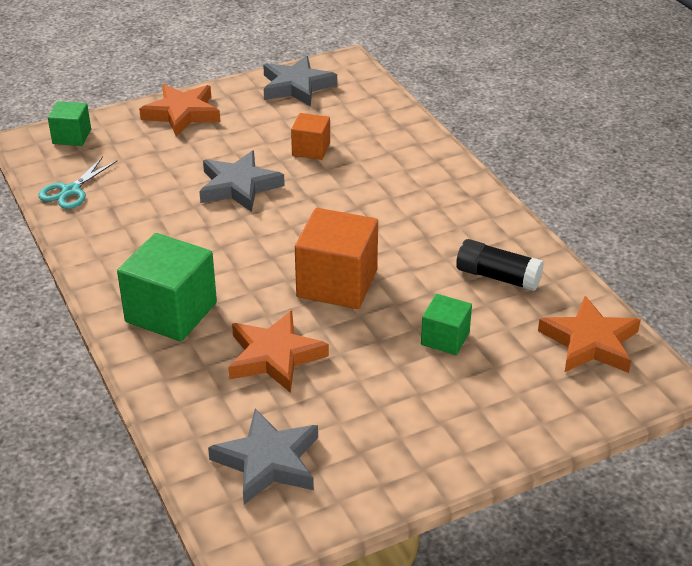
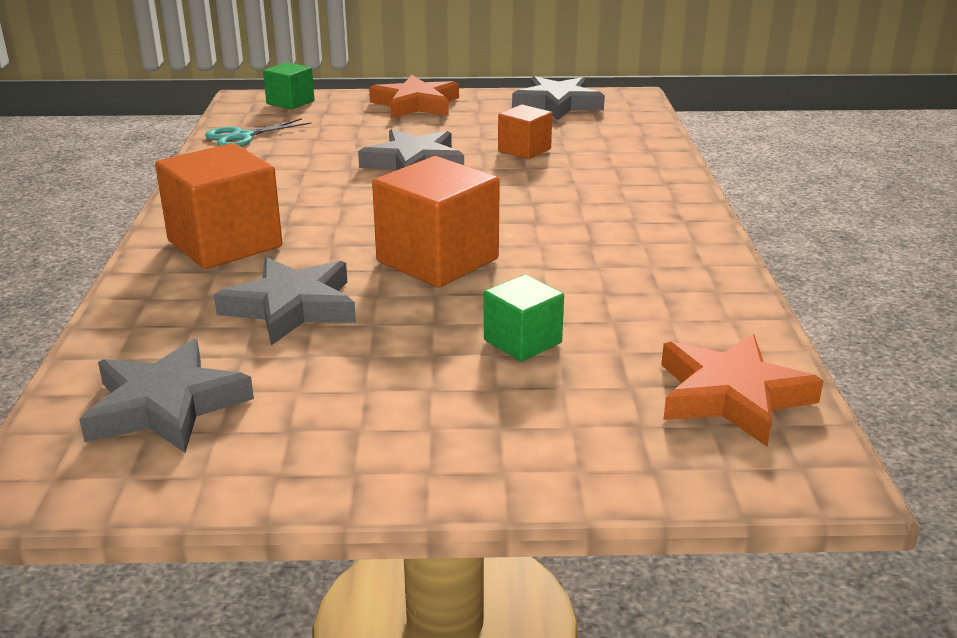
camera: 25 degrees right, 10 degrees down
(171, 312) = (225, 244): green cube -> orange cube
(274, 356) = (292, 307): orange star -> grey star
(497, 277) = (652, 298): black glue stick -> none

